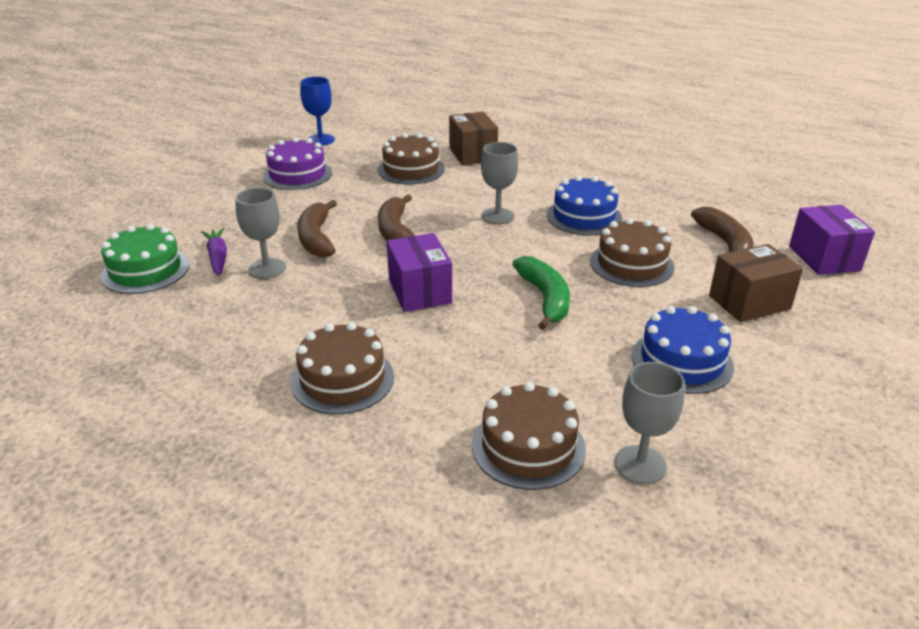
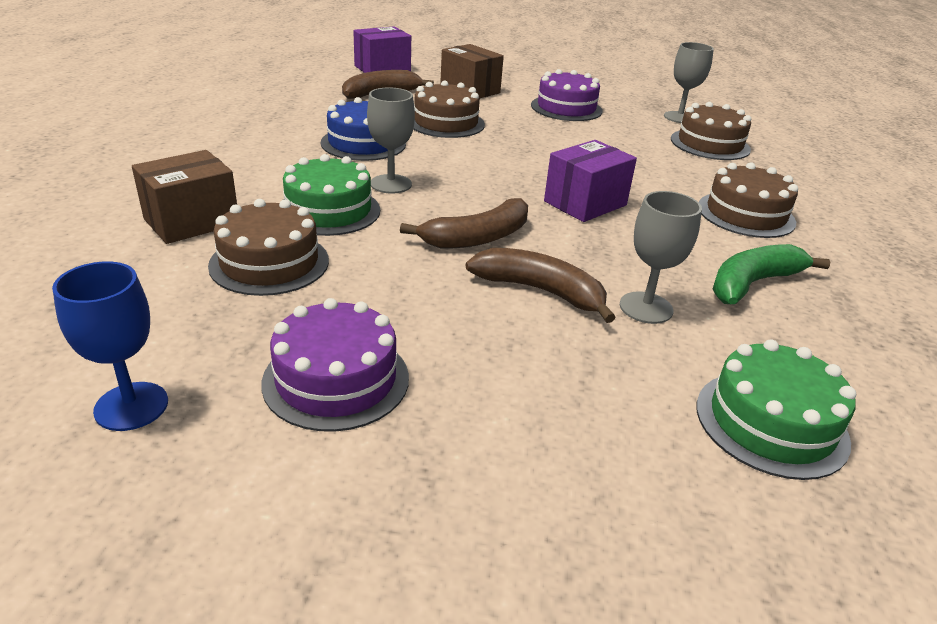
camera: 115 degrees left, 0 degrees up
(218, 257) = (666, 362): purple carrot -> none
(316, 238) = (541, 291): brown banana -> brown banana turned 120 degrees counterclockwise
(466, 190) = (329, 210): none -> green cake
(545, 299) = (536, 150): green banana -> green banana (753, 283)
(682, 361) = (566, 108): blue cake -> purple cake

